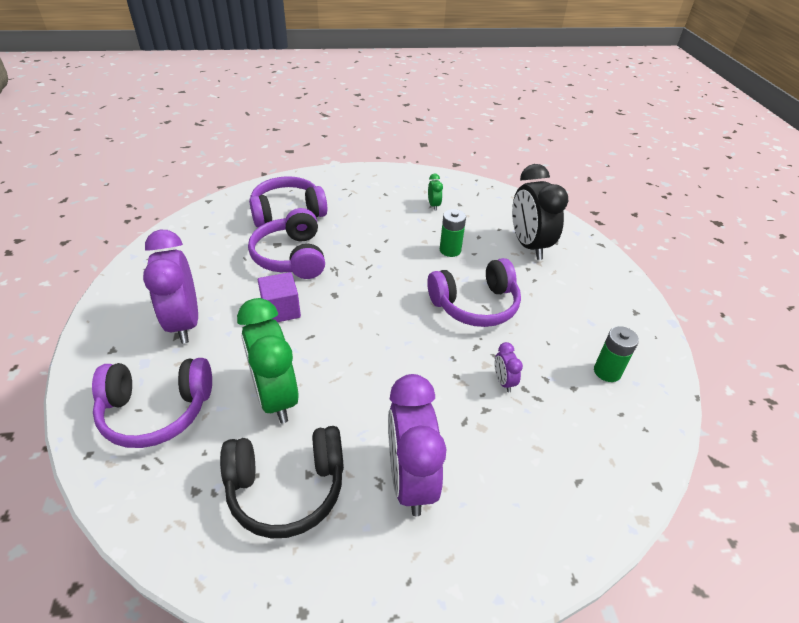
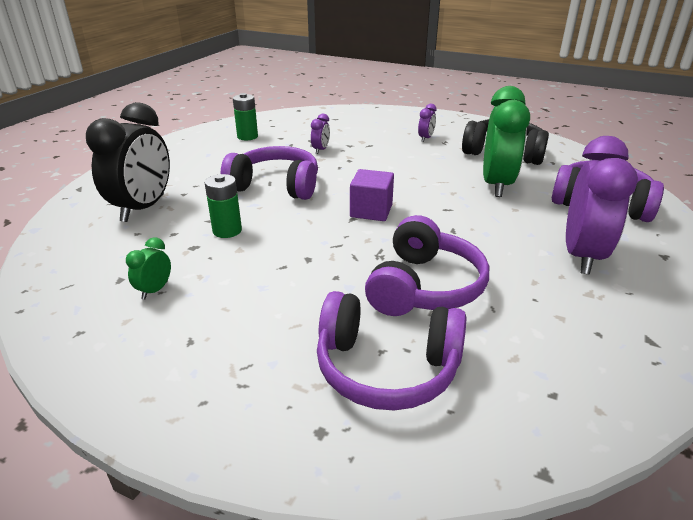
camera: 145 degrees left, 10 degrees down
(281, 310) = (466, 235): purple cube -> purple cube (371, 211)
(410, 479) = (425, 138): purple clock -> purple clock, size x0.43

